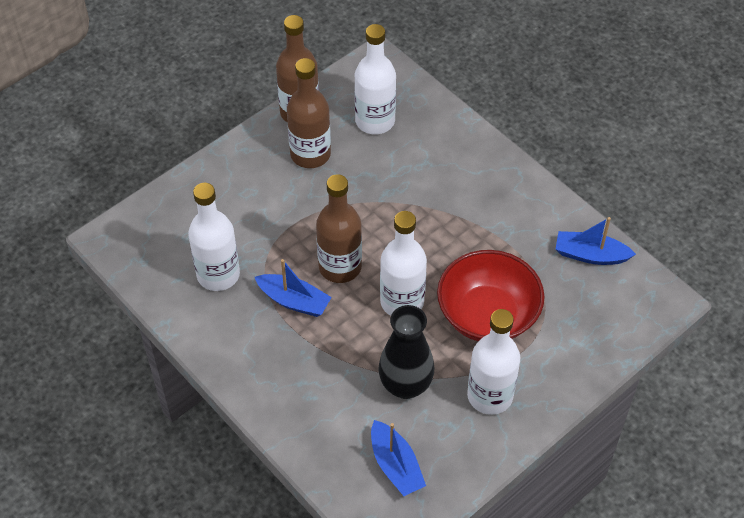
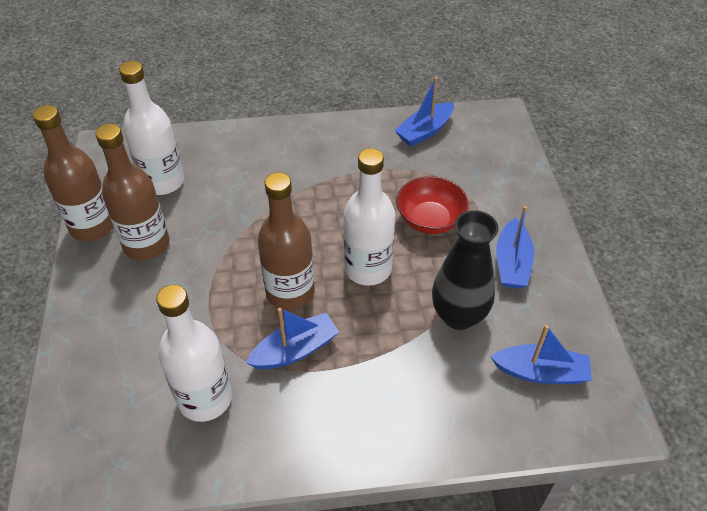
camera: 55 degrees left, 5 degrees down
(487, 315) = (430, 220): red bowl -> red bowl, size x0.66
(490, 396) = (512, 263): white bottle -> blue boat

